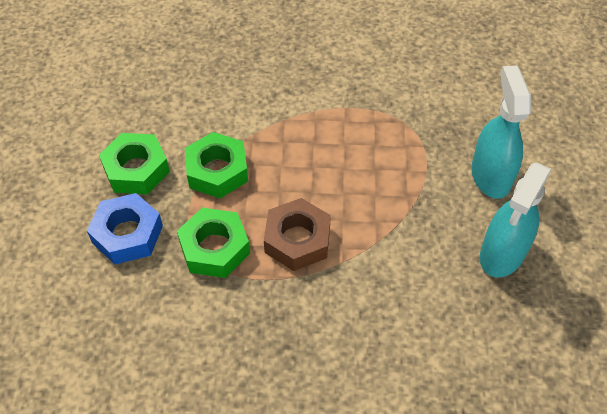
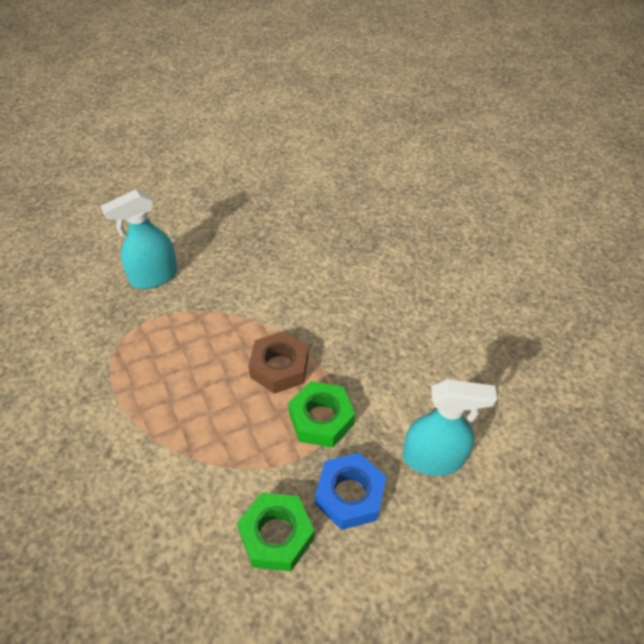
camera: 120 degrees left, 5 degrees down
(217, 171) = (241, 460): green nut -> none
(502, 254) = (223, 253): turquoise spray bottle -> turquoise spray bottle (433, 458)

